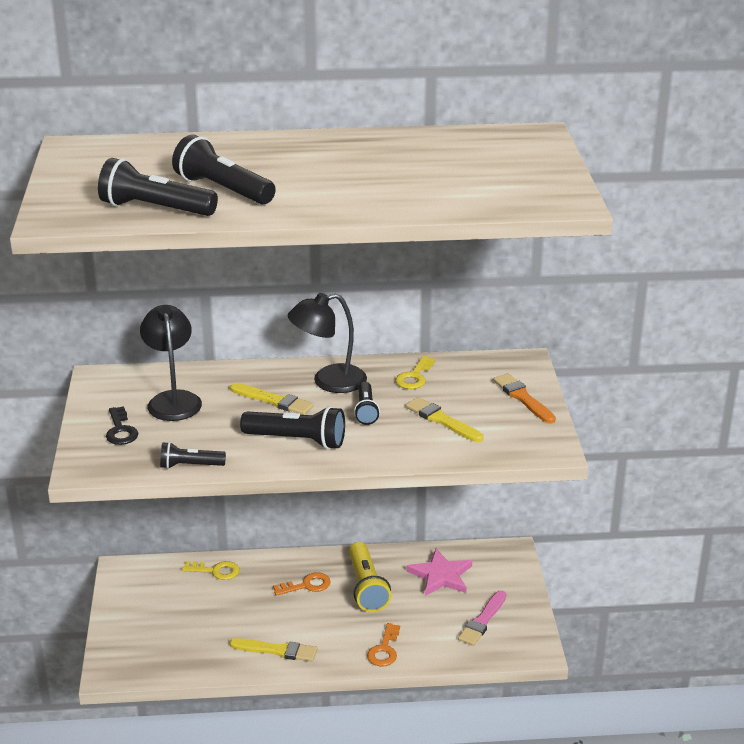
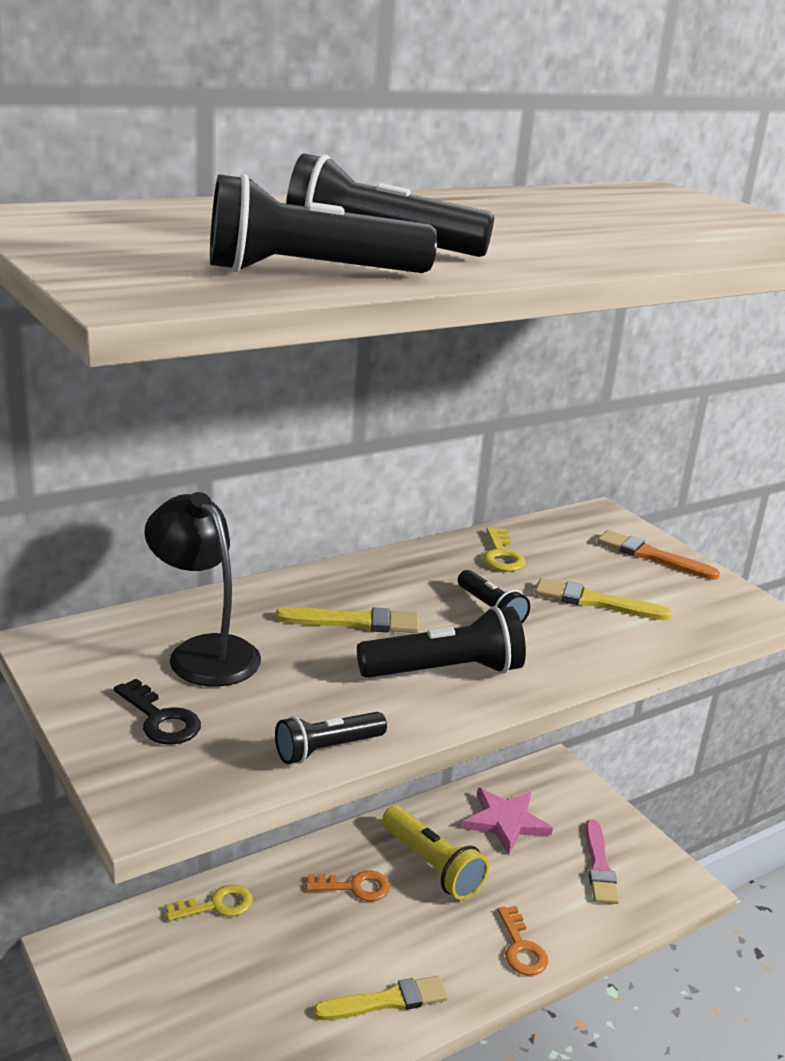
camera: 30 degrees left, 5 degrees down
(307, 585) = (355, 887): orange key -> orange key turned 45 degrees clockwise
(328, 381) = (402, 581): black lamp -> none

